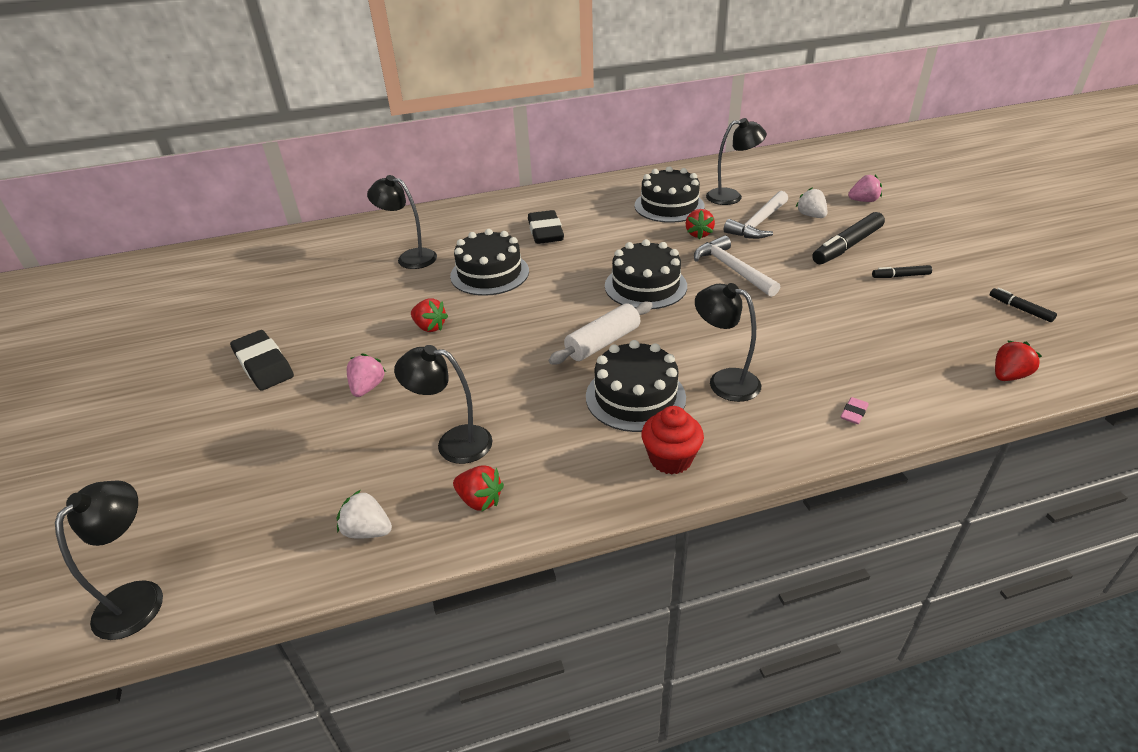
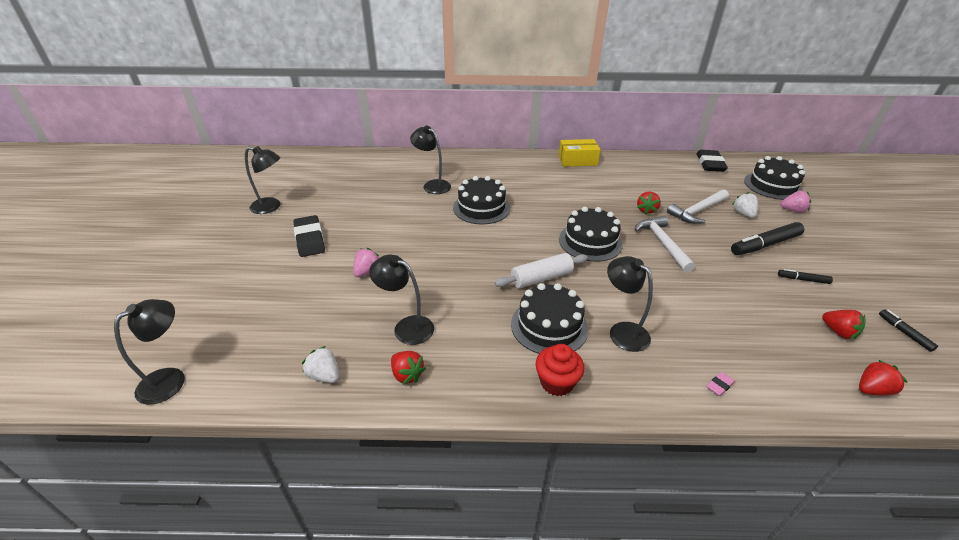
camera: 15 degrees right, 0 degrees up
(430, 327) = (425, 238): red strawberry -> red strawberry (838, 332)
(545, 232) = (533, 185): black eraser -> black eraser (710, 164)
(590, 190) = (577, 160): none -> yellow box
(669, 206) = (632, 184): black cake -> black cake (772, 185)
(731, 196) = (683, 186): black lamp -> black lamp (271, 207)

